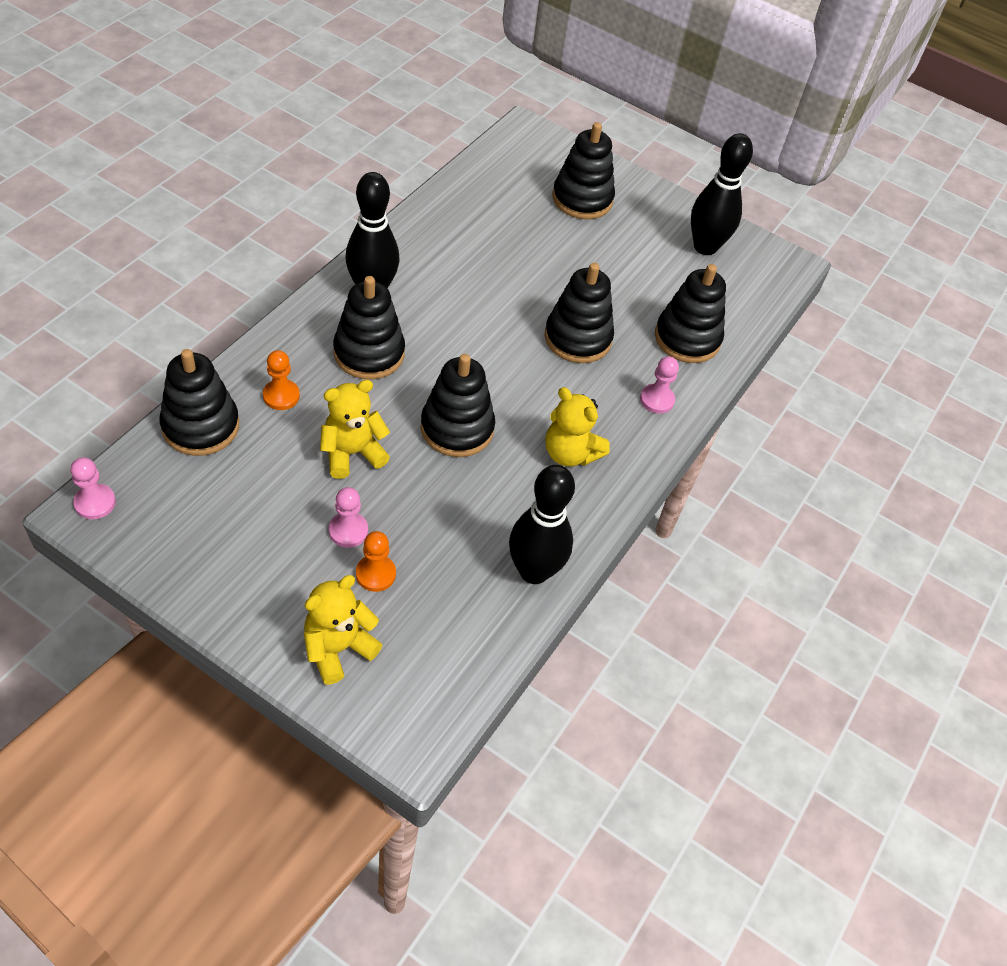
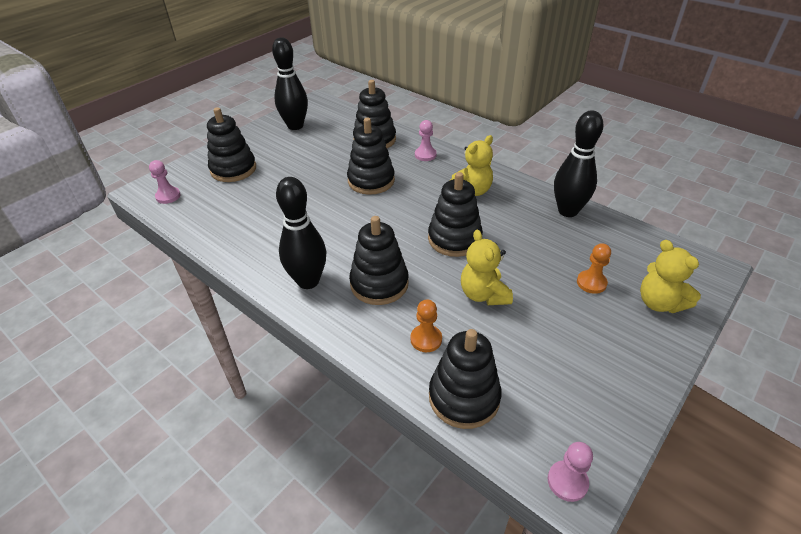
camera: 75 degrees left, 10 degrees down
(348, 531) = (557, 297): pink pawn -> pink pawn (168, 196)

